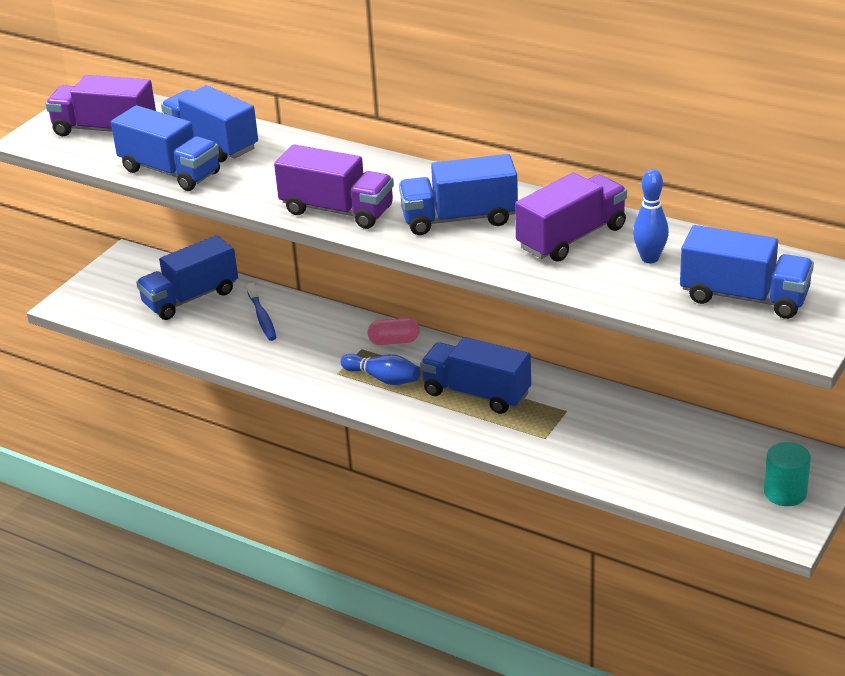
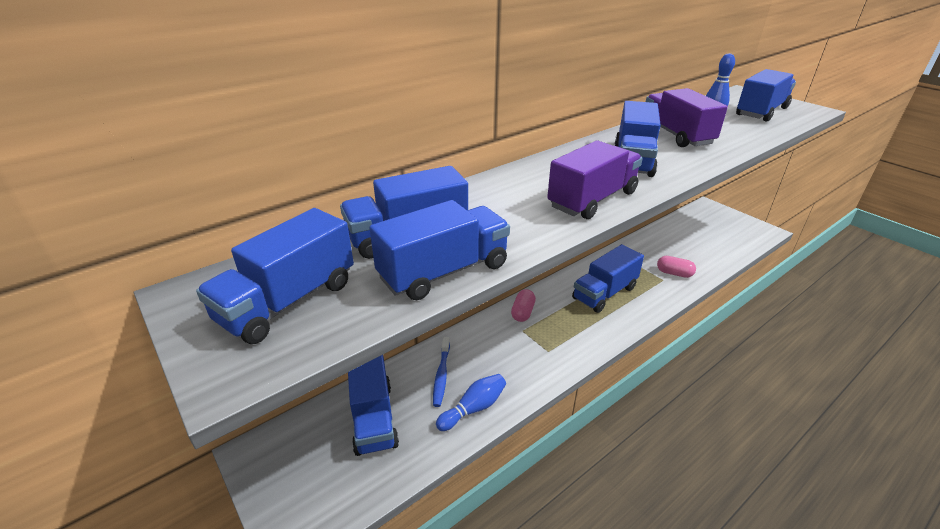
camera: 70 degrees left, 0 degrees up
(105, 130) = (288, 301): purple truck -> blue truck
(262, 317) = (441, 375): blue toothbrush -> blue toothbrush turned 90 degrees clockwise
(383, 378) = (567, 329): blue bowling pin -> blue bowling pin (473, 408)
(569, 446) = (674, 273): none -> pink capsule
(785, 492) = (730, 223): turquoise cylinder -> none

